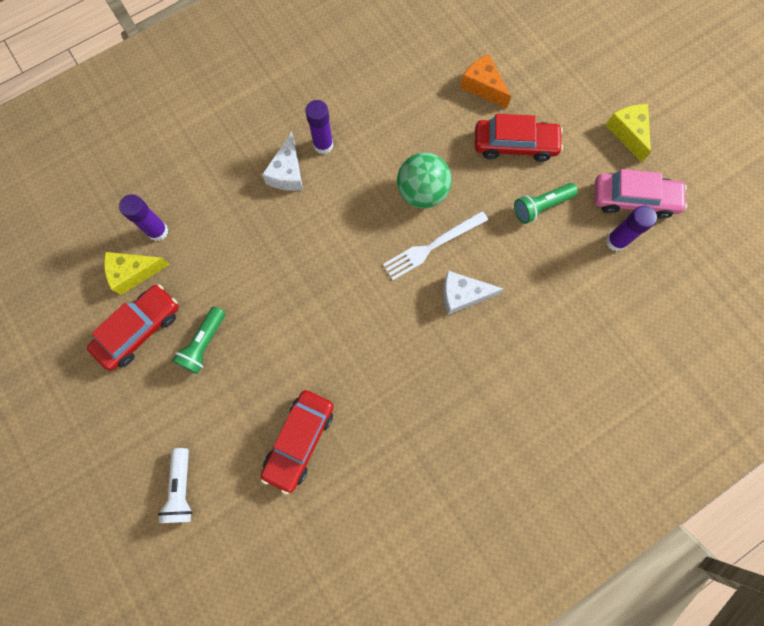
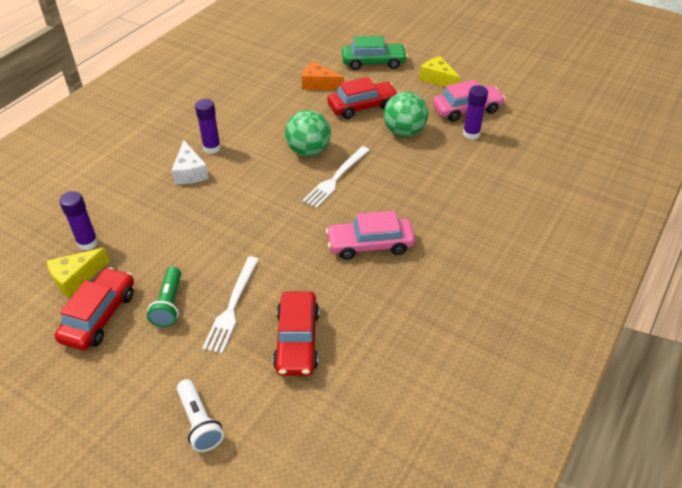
camera: 25 degrees left, 30 degrees down
(258, 373) = (232, 306): none -> white fork
(422, 355) = (370, 245): none -> pink car
(462, 295) = (378, 198): white cheese -> none
(541, 206) = (404, 132): green flashlight -> green ball
(565, 72) = (373, 62): none -> green car

